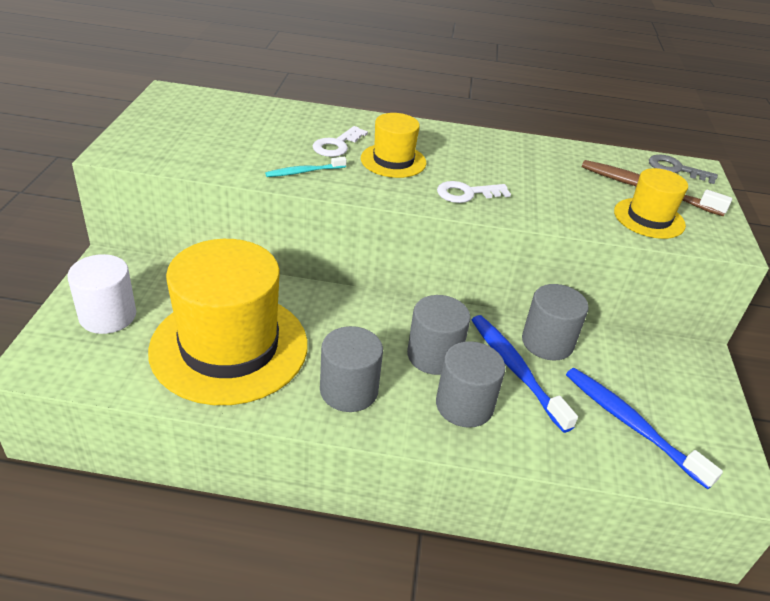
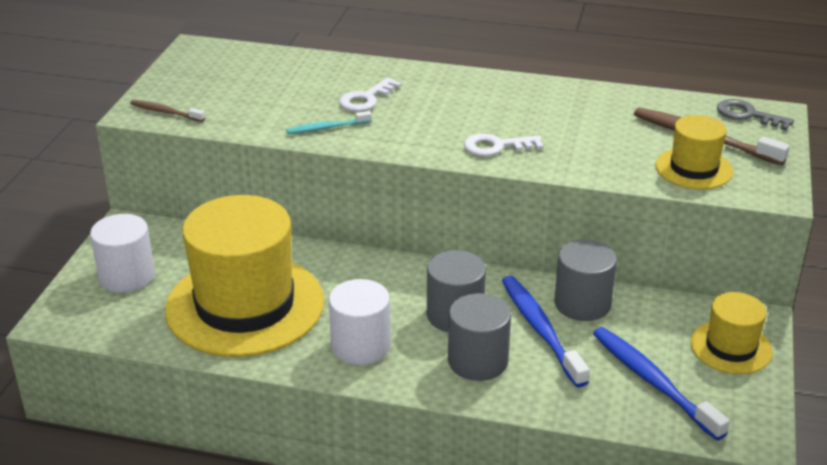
camera: 10 degrees right, 5 degrees down
(143, 152) = (165, 112): none -> brown toothbrush
(349, 390) = (360, 346): grey cylinder -> white cylinder
(393, 160) = (424, 114): yellow hat -> yellow hat (731, 347)

